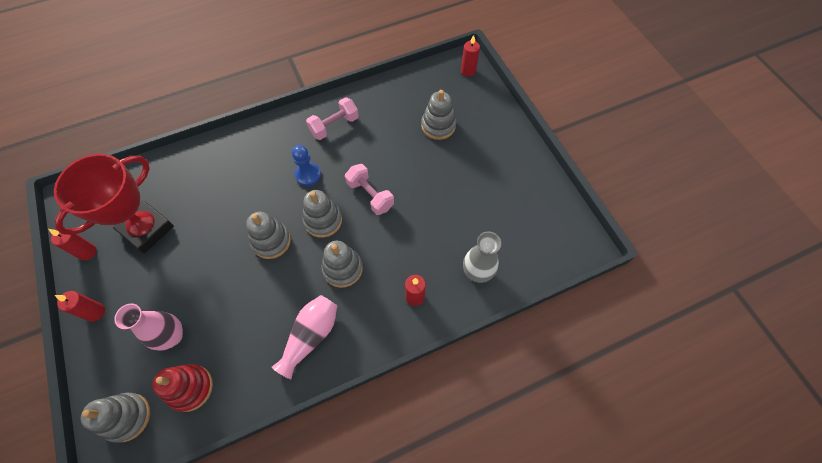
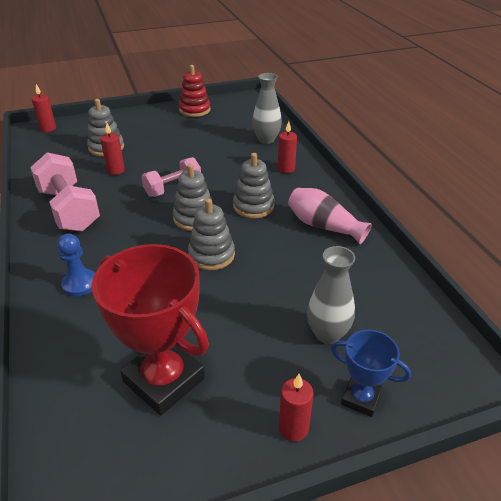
camera: 85 degrees left, 25 degrees down
(87, 252) = (187, 460): red candle -> red candle (116, 170)
(110, 358) = (361, 398): none -> blue trophy
(127, 417) = (431, 367): grey stacking toy -> none
(172, 336) = (327, 334): pink vase -> grey vase
(190, 388) = (387, 312): red stacking toy -> red stacking toy (195, 110)
(308, 175) = (130, 228): blue pawn -> blue pawn (80, 284)
(334, 126) = (69, 209): pink dumbbell -> pink dumbbell, size x1.57

